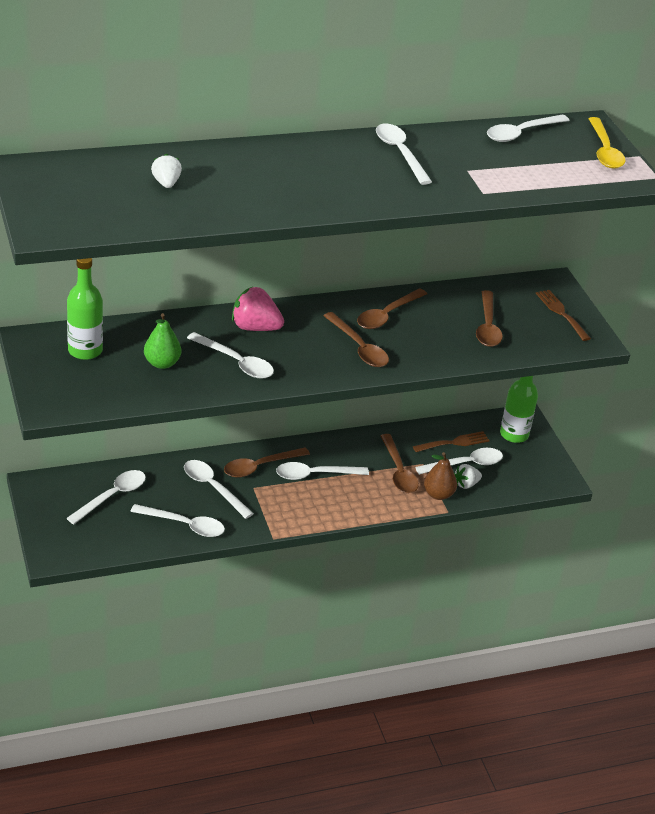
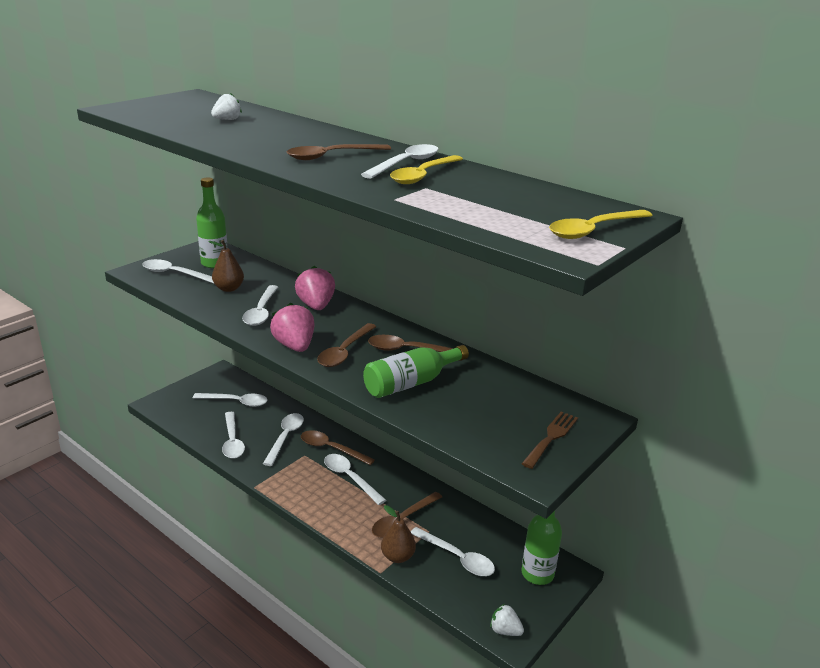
camera: 60 degrees right, 10 degrees down
(162, 363) = (229, 289): green pear -> brown pear
(324, 369) = (295, 346): none -> pink strawberry
(438, 159) = (423, 175): none -> yellow spoon
(439, 337) = (411, 383): none -> green bottle
(454, 442) = (479, 539): brown fork -> none
(466, 484) = (430, 569): white strawberry -> white strawberry (505, 630)
(487, 326) = (464, 402): brown spoon -> brown spoon (332, 156)
(521, 133) = (544, 194): white spoon -> white spoon (175, 274)

